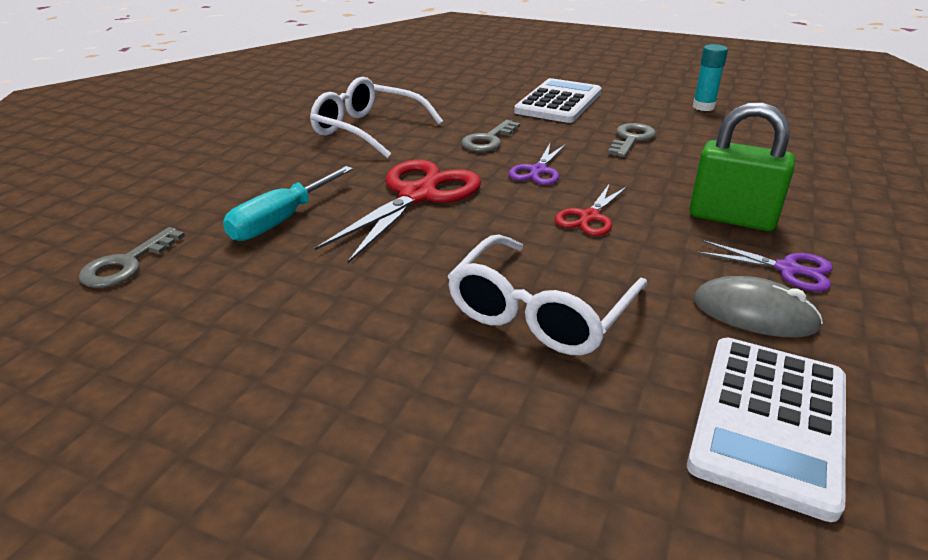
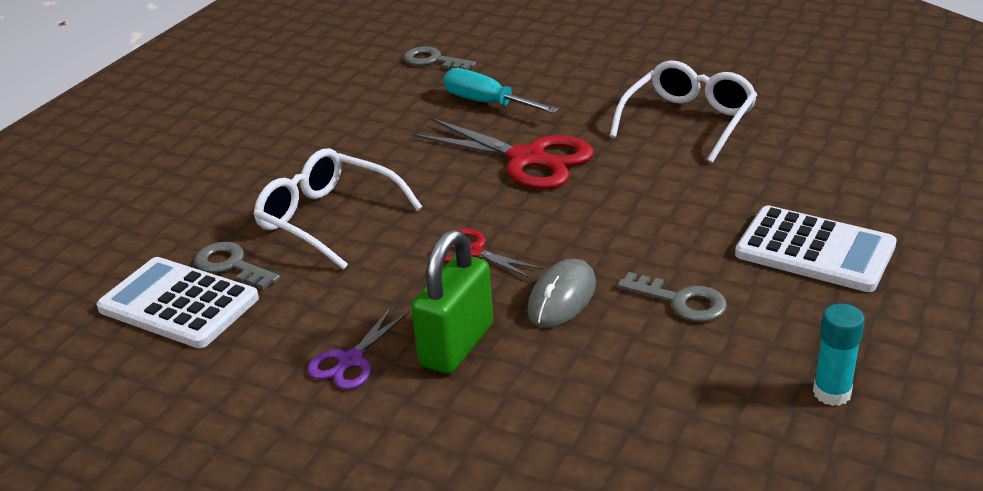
camera: 95 degrees right, 0 degrees up
(488, 140) = (666, 195): grey key -> grey key (231, 265)
(538, 170) = (582, 226): purple scissors -> none
(754, 313) = (292, 324): grey mouse -> grey mouse (562, 298)

